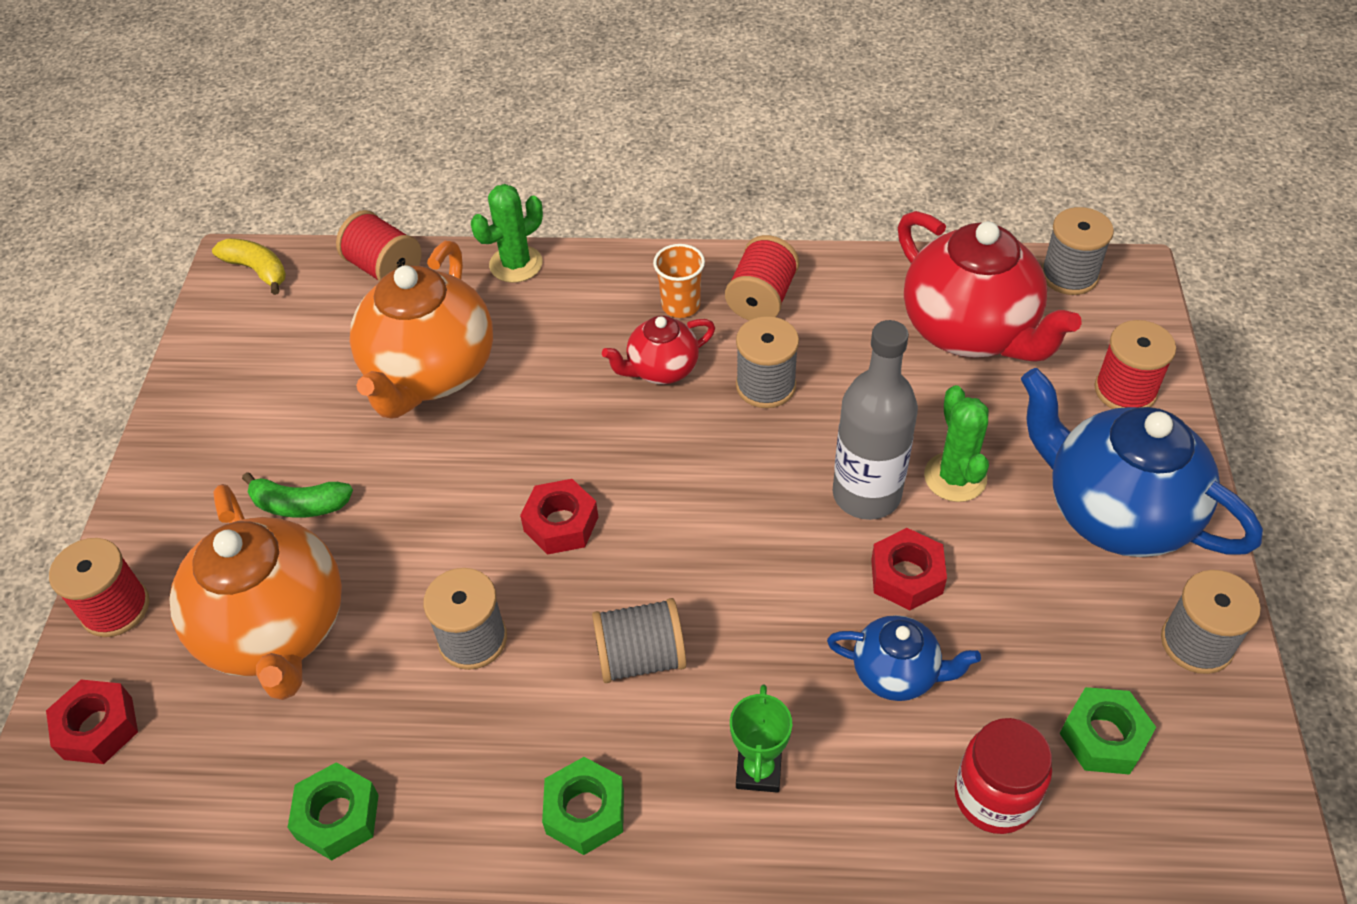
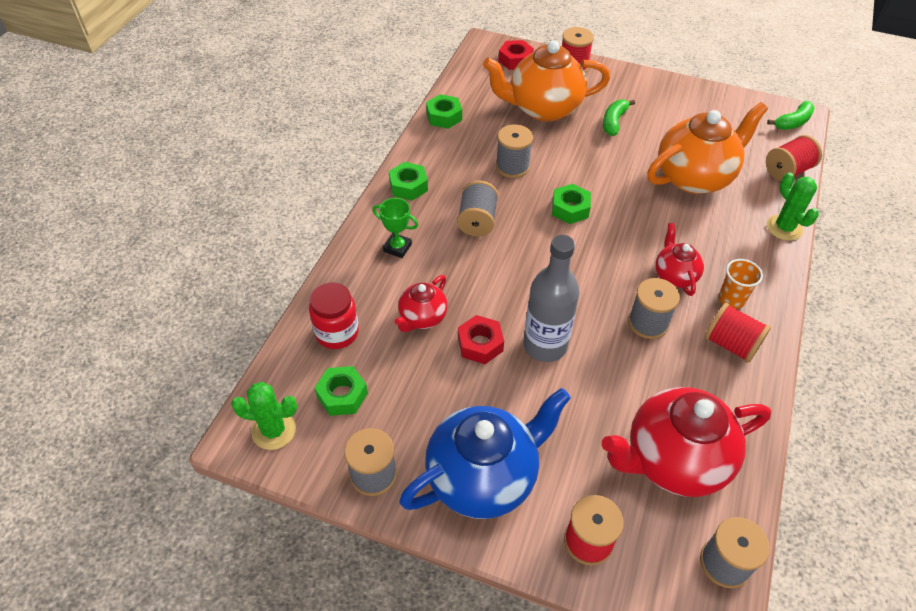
camera: 105 degrees right, 0 degrees up
(257, 270) = (793, 122): yellow banana -> green banana
(430, 373) = (694, 177): orange teapot -> orange teapot turned 120 degrees clockwise
(561, 524) = (570, 209): red nut -> green nut
(896, 673) = (422, 317): blue teapot -> red teapot
(955, 477) = (543, 397): green cactus -> green cactus (274, 430)

